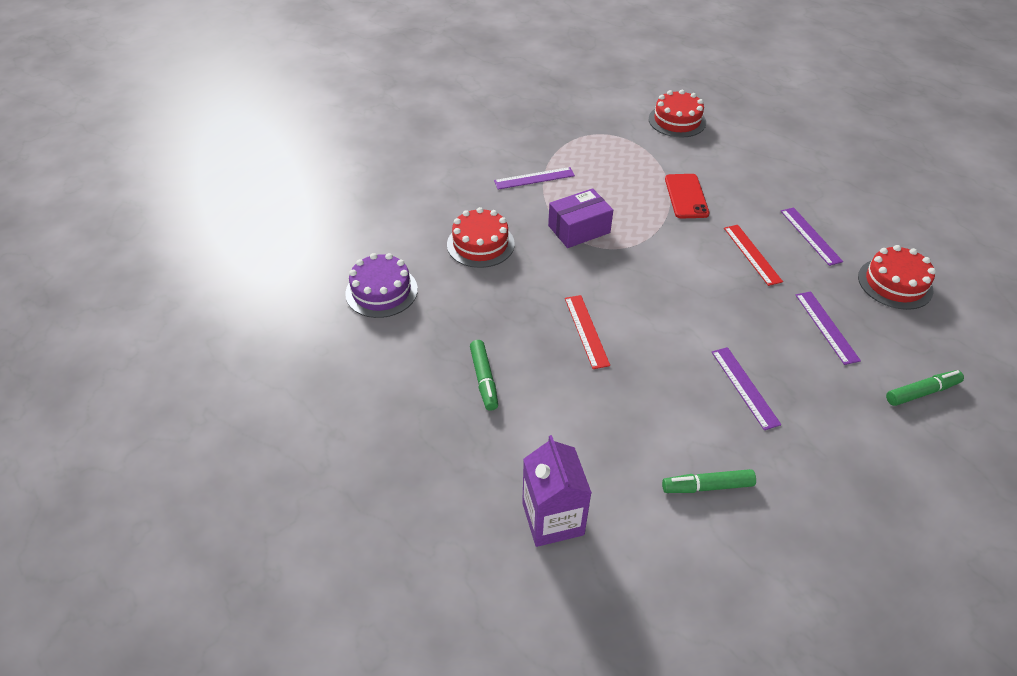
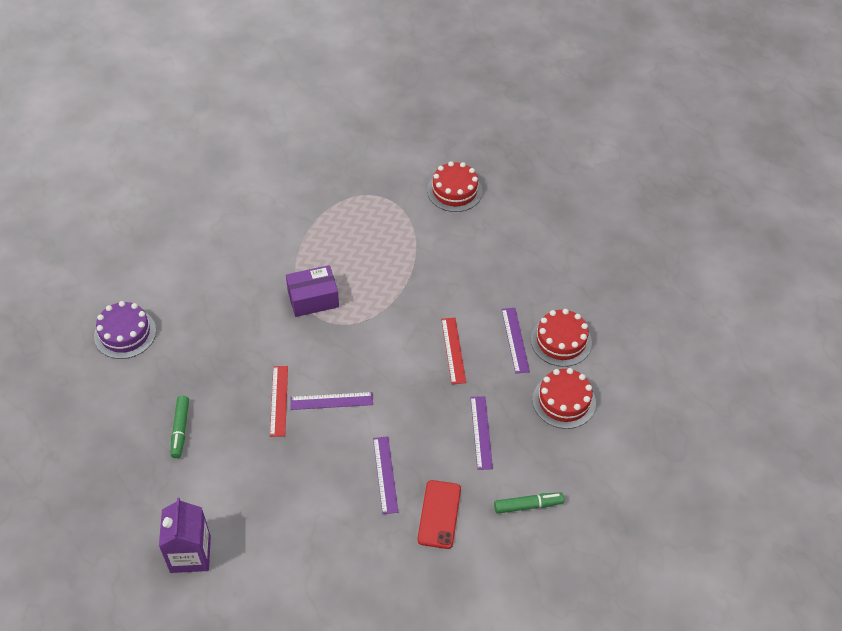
camera: 10 degrees right, 5 degrees up
(480, 244) = (222, 300): red cake -> red cake (561, 341)
(534, 178) = (295, 237): purple ruler -> purple ruler (331, 401)
(686, 196) = (423, 279): red phone -> red phone (439, 514)
(707, 486) = (316, 551): green marker -> none

